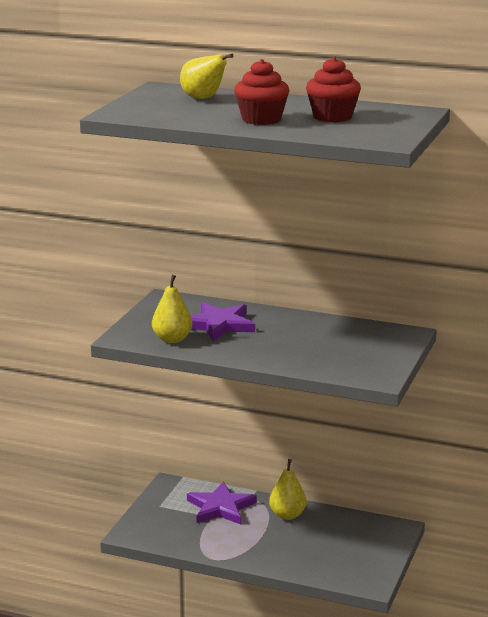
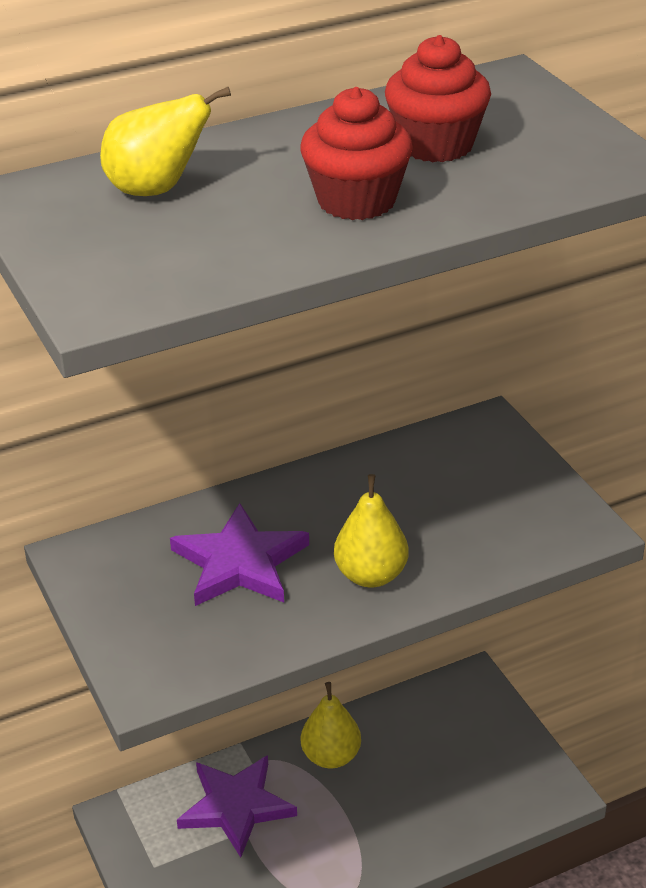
camera: 45 degrees left, 15 degrees up
(172, 339) = (223, 637): yellow pear -> yellow pear (371, 575)

